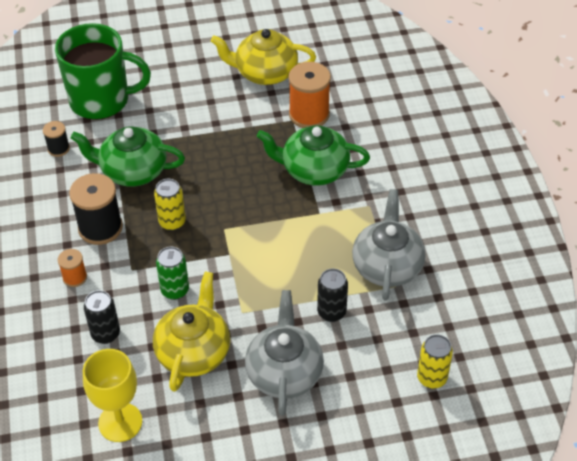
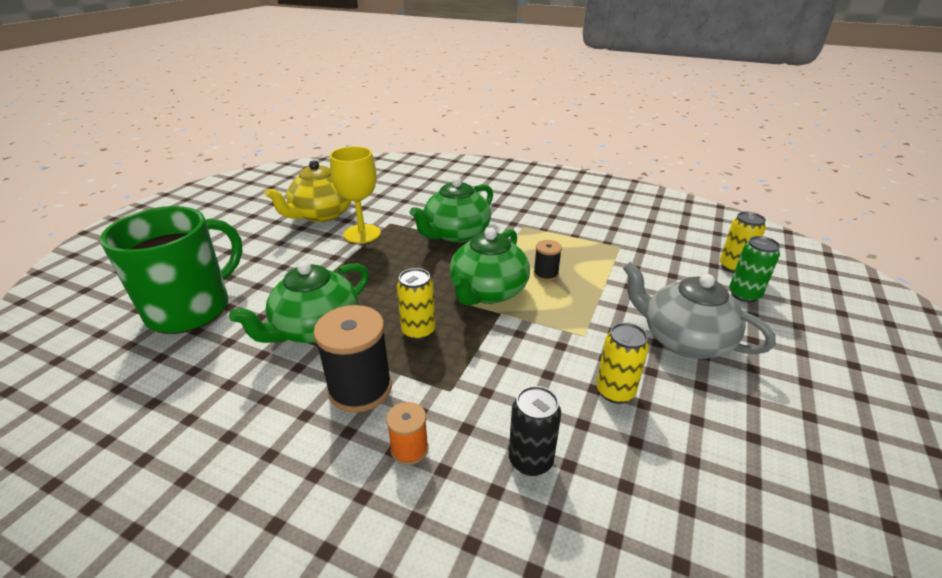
camera: 55 degrees left, 15 degrees down
(58, 149) = (198, 371): black spool -> black spool (546, 274)
(120, 422) = (697, 516): yellow goblet -> yellow goblet (362, 234)
(175, 290) = (513, 369): green can -> green can (744, 295)
(194, 351) = (615, 391): yellow teapot -> yellow can
(248, 233) = (487, 292): none -> green teapot
(309, 114) = (395, 214): orange spool -> none
(331, 312) = (625, 285): black can -> none
(387, 266) = (595, 242): grey teapot -> none

